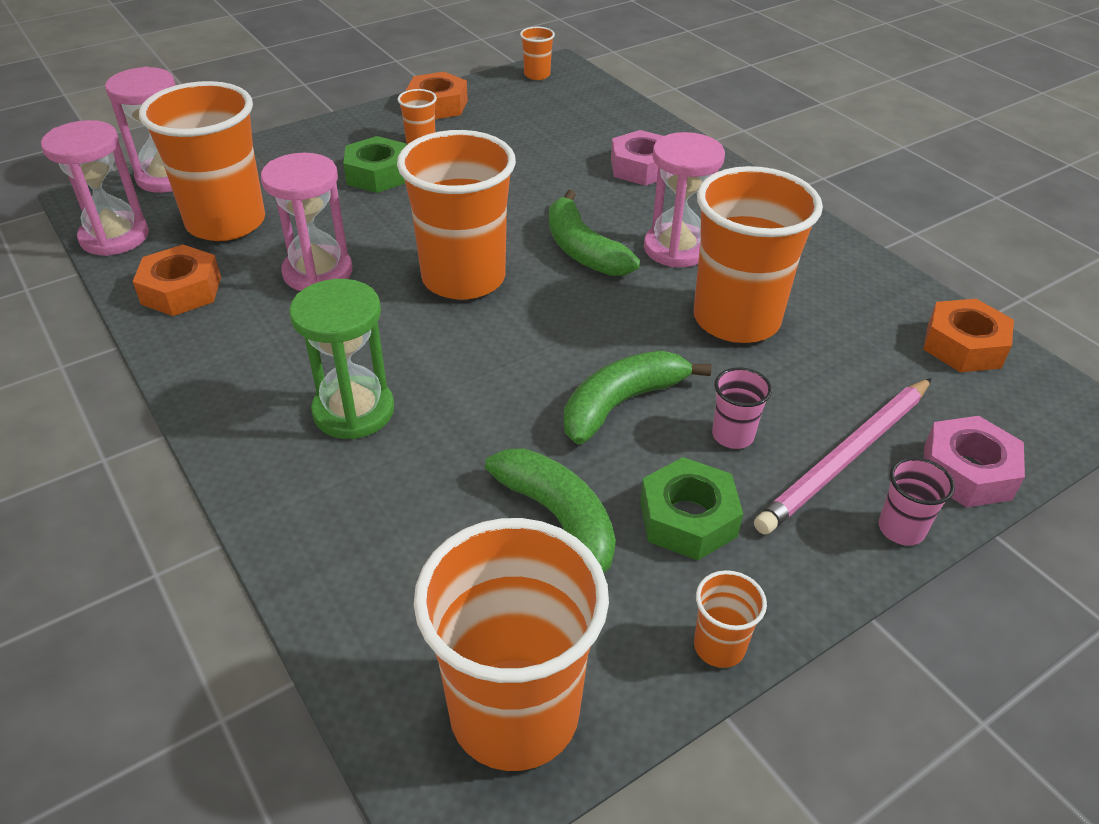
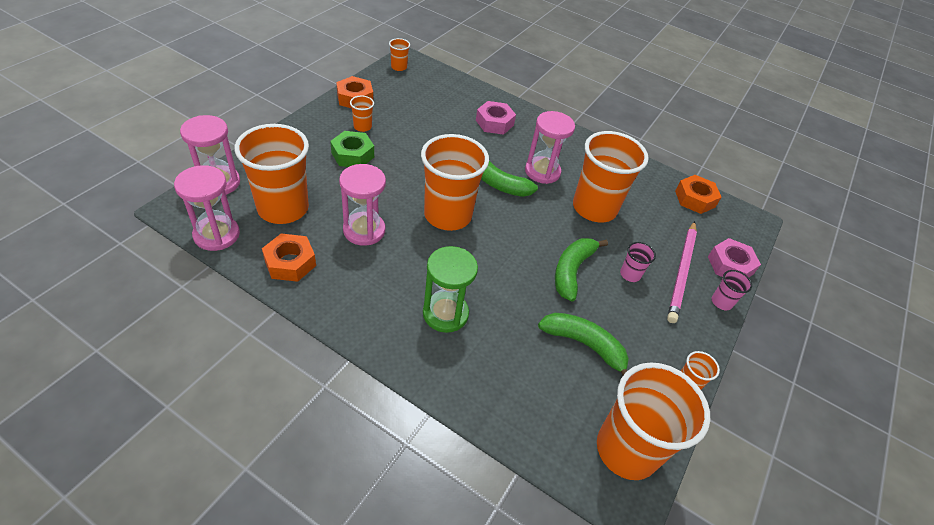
camera: 30 degrees left, 5 degrees up
(688, 519) = (637, 325): green nut -> none

